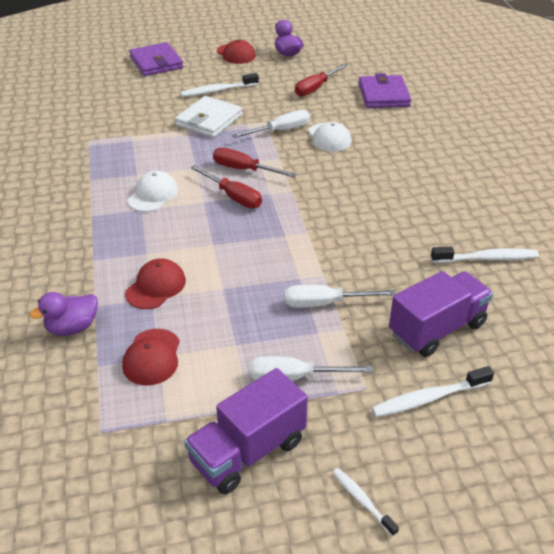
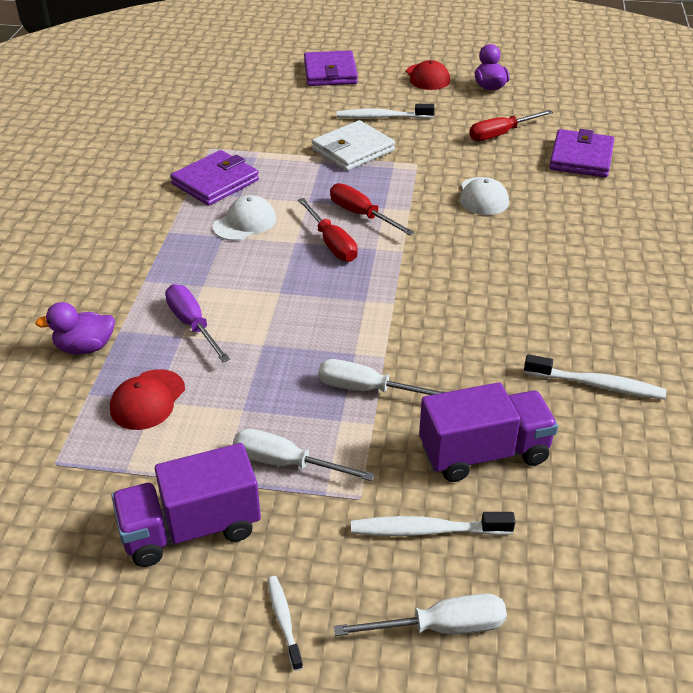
camera: 20 degrees right, 0 degrees up
(109, 167) = (215, 182): none -> purple wallet
(156, 287) = (192, 325): red cap -> purple screwdriver
(280, 131) = (429, 178): white screwdriver -> white screwdriver (440, 627)

